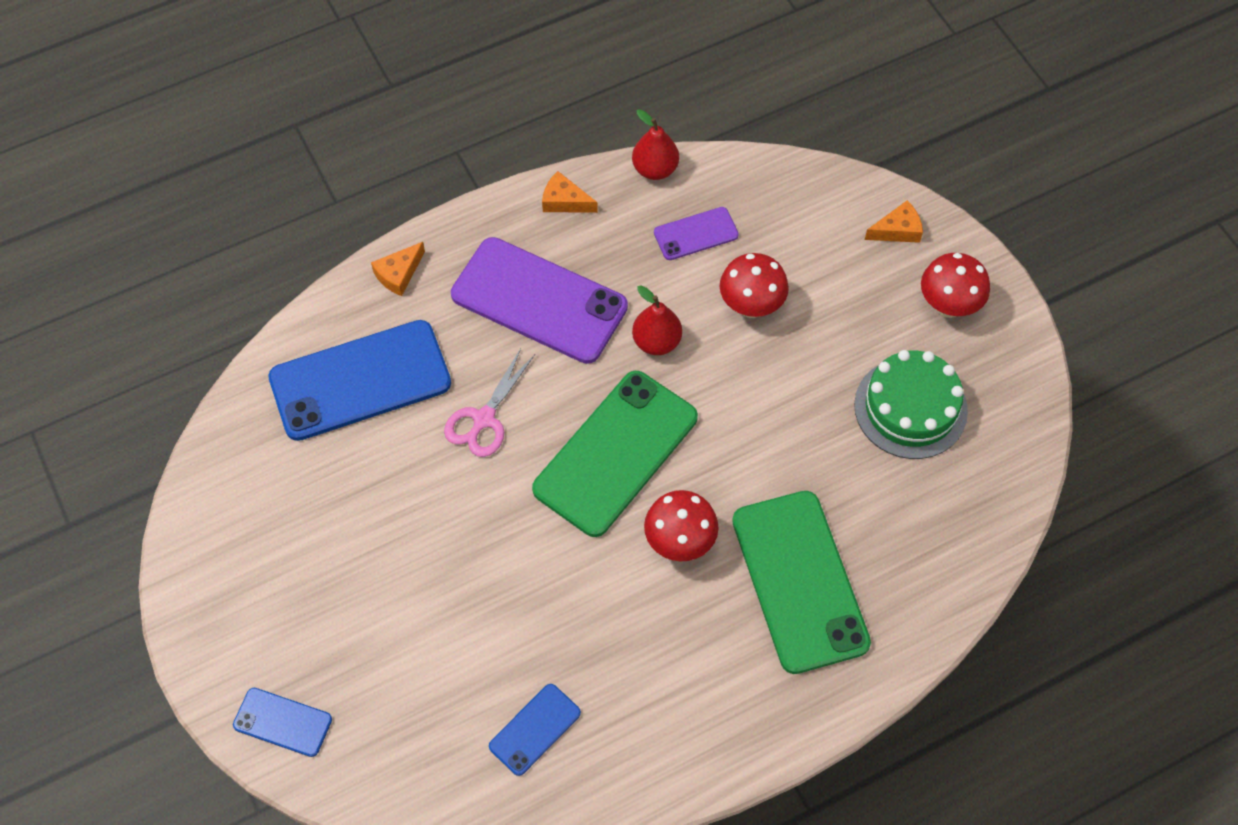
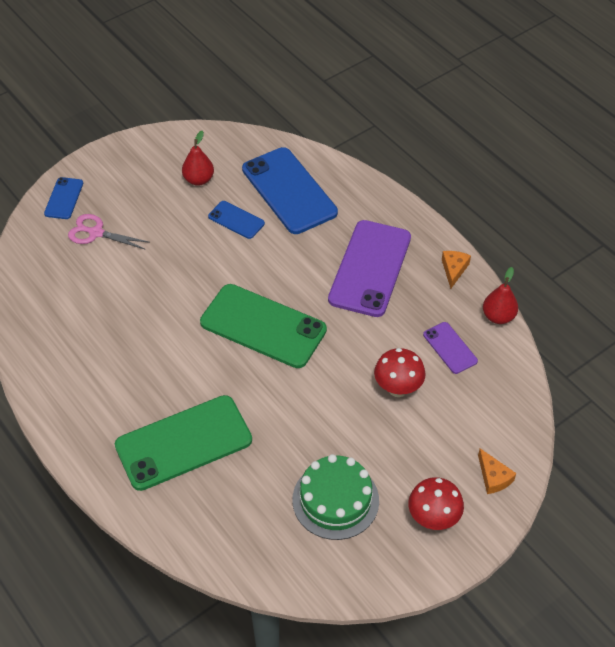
camera: 80 degrees right, 10 degrees down
(398, 274) = (371, 195): orange cheese -> none
(484, 419) = (274, 254): pink scissors -> pink scissors (96, 233)
(535, 729) = (67, 313): blue phone -> blue phone (236, 220)
(656, 342) = (354, 337): red pear -> red pear (199, 180)
(679, 542) = (203, 370): red mushroom -> none

